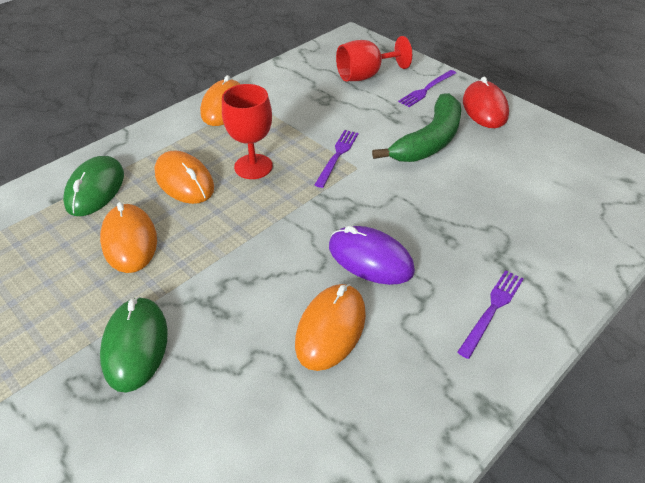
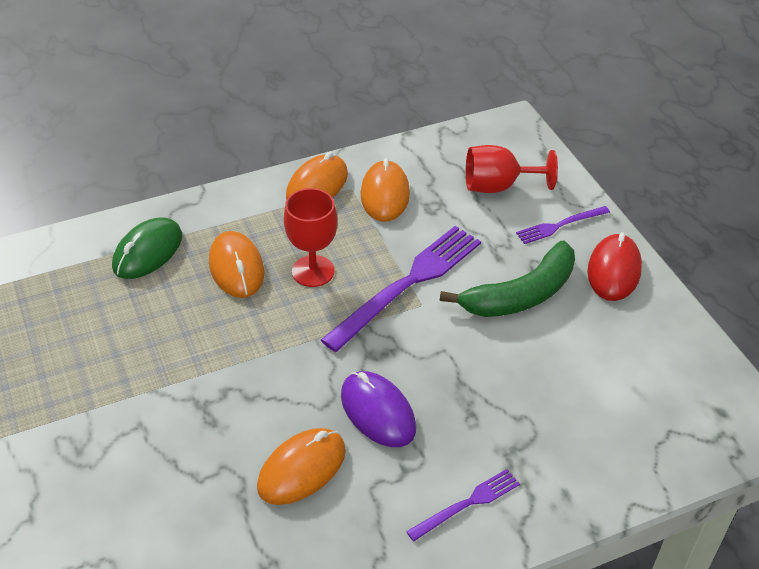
camera: 20 degrees right, 0 degrees up
(129, 241) = (158, 319): orange mouse -> orange mouse (385, 194)
(135, 345) = (124, 425): green mouse -> none
(337, 156) = (408, 284): purple fork -> purple fork, size x1.95

